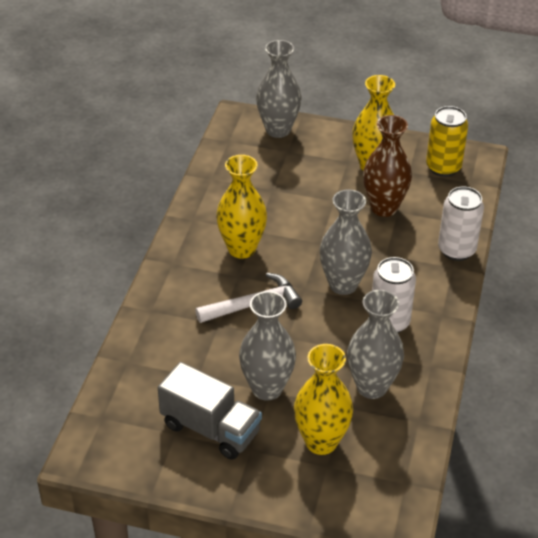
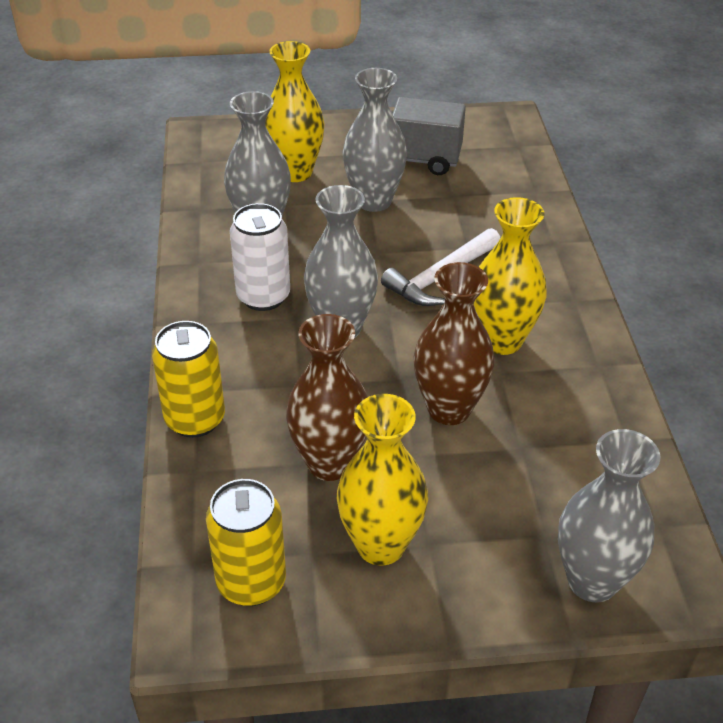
camera: 160 degrees right, 0 degrees up
(300, 218) = (449, 409): none -> brown vase
(456, 250) = (195, 419): white can -> yellow can

